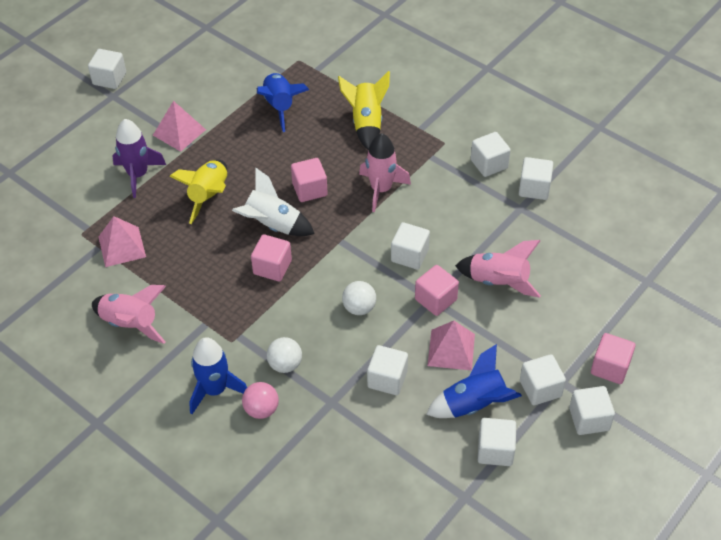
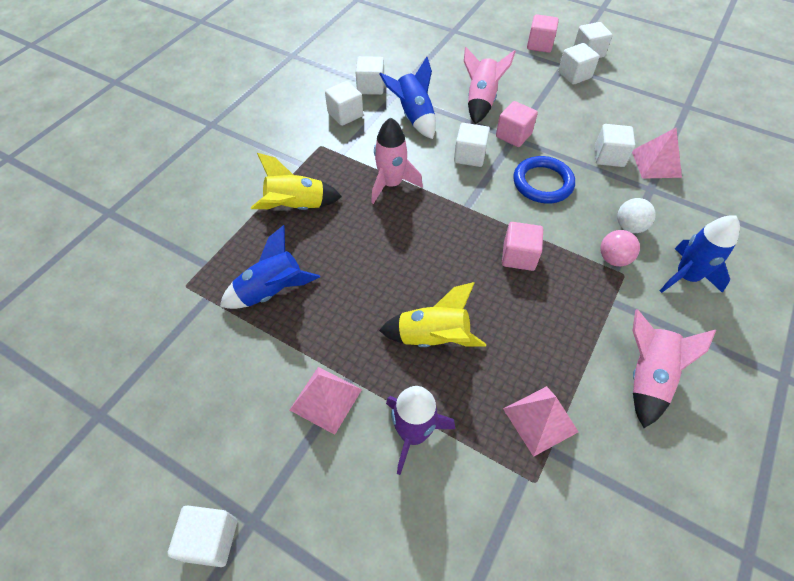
camera: 100 degrees left, 5 degrees up
(261, 409) = (686, 236): pink ball -> pink ball (613, 259)
(272, 225) = (462, 266): white rocket -> none
(310, 189) = (403, 241): pink cube -> none
(359, 308) = (542, 183): white ball -> blue ring
(451, 350) = (561, 122): pink pyramid -> pink pyramid (656, 163)
(473, 404) = (606, 106): blue rocket -> blue rocket (413, 116)
(495, 450) = (640, 93): white cube -> none

